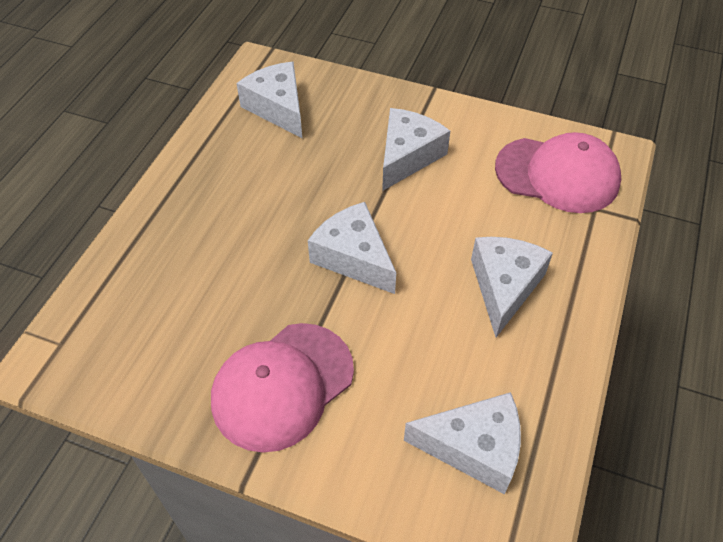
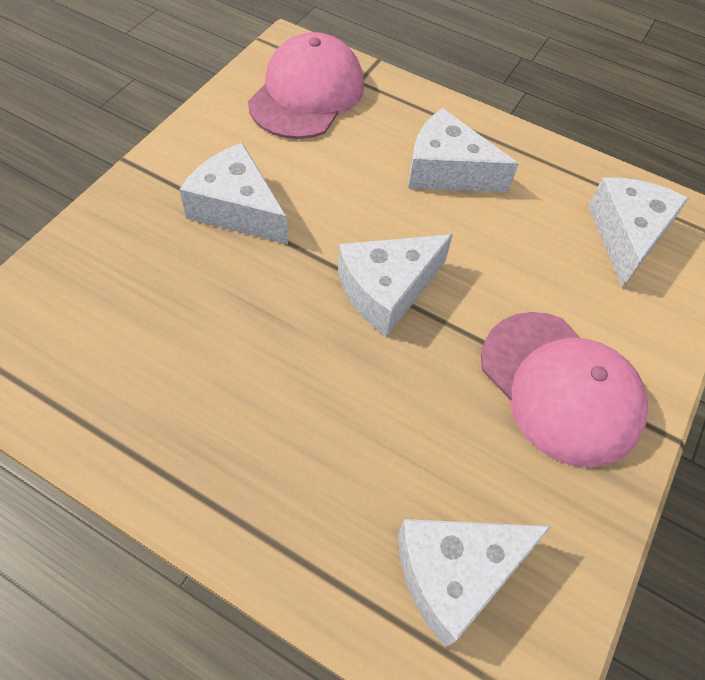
camera: 85 degrees left, 5 degrees up
(278, 108) = (84, 336): white cheese -> white cheese (455, 573)

